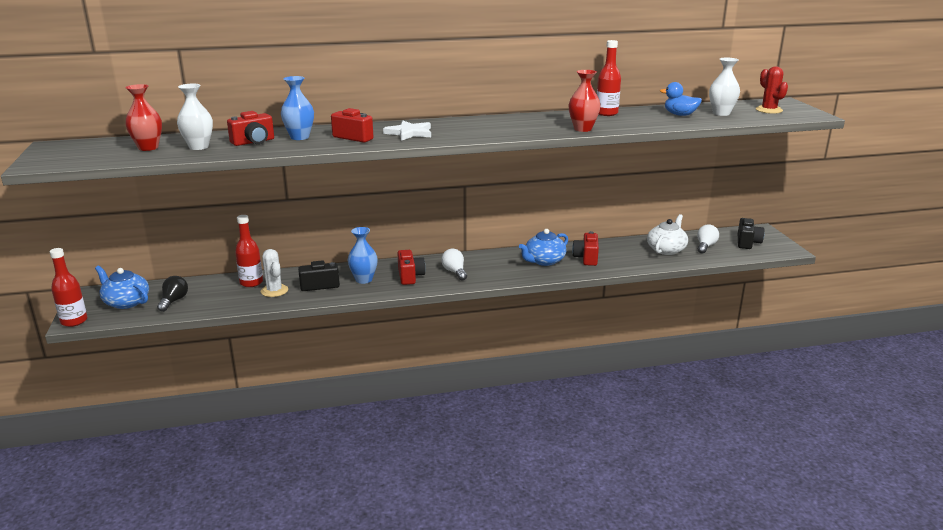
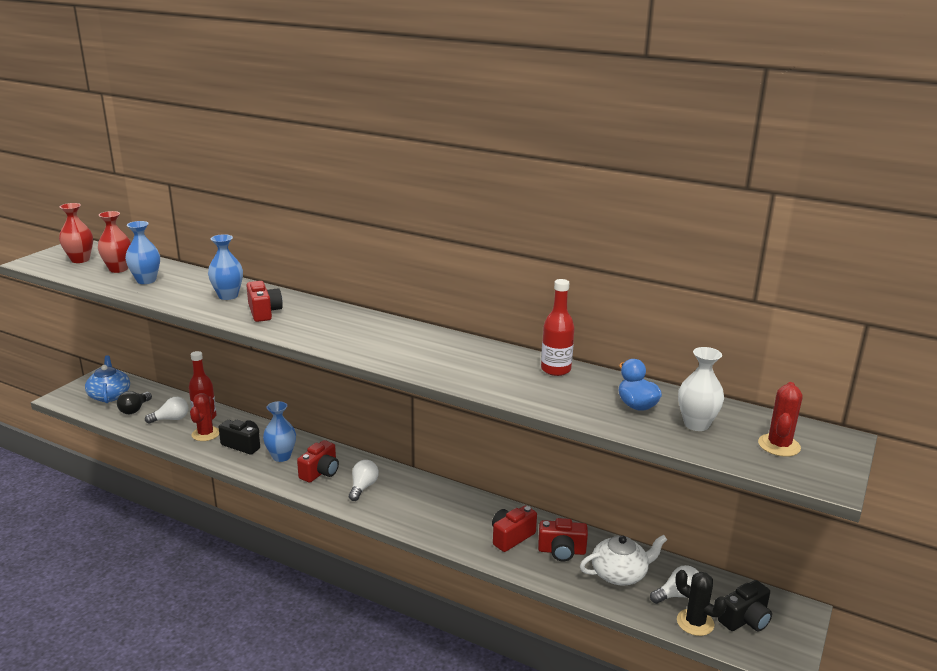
camera: 40 degrees right, 0 degrees up
(74, 321) = (60, 397): red bottle -> none
(174, 301) = (135, 409): black light bulb -> black light bulb turned 150 degrees clockwise
(198, 147) = (146, 280): white vase -> blue vase
(223, 294) = (171, 419): none -> white light bulb
(253, 142) = (188, 289): red camera -> red camera (561, 551)
(274, 291) = (206, 434): white cactus -> red cactus
(409, 133) = (315, 324): white star -> none
(544, 261) = (463, 518): blue teapot -> none
(582, 129) = (476, 383): red vase -> red vase (80, 260)
(731, 253) = (695, 622): none -> black cactus

